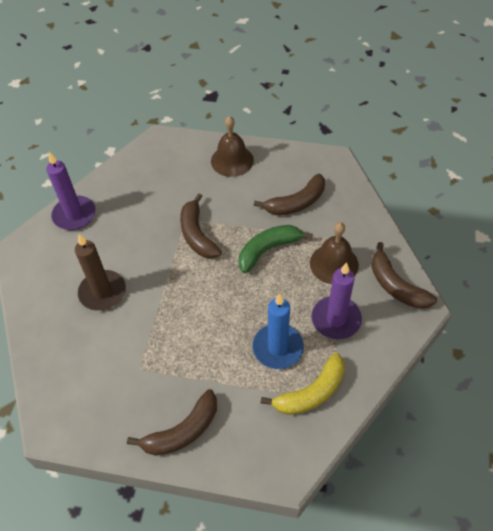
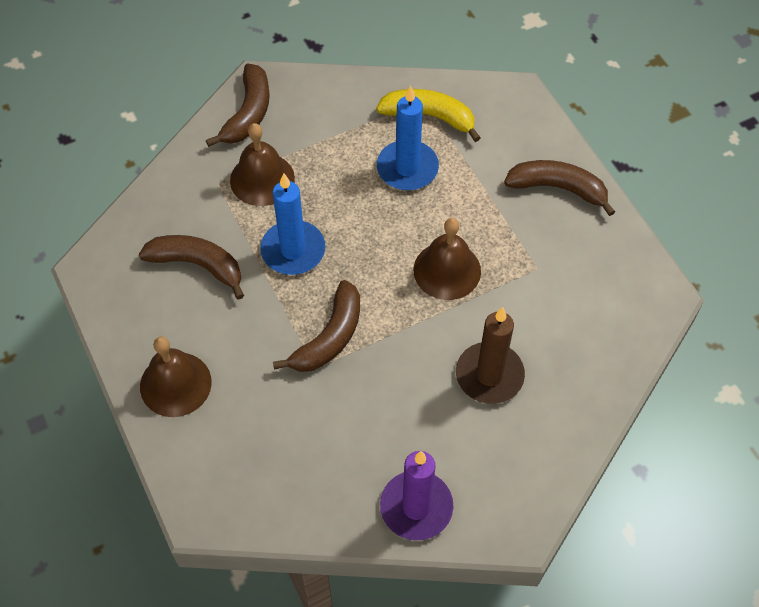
camera: 130 degrees left, 5 degrees up
(184, 317) = (447, 270): none -> brown bell
(268, 250) = (293, 250): green banana -> blue candle
(336, 319) = (333, 140): purple candle -> none

